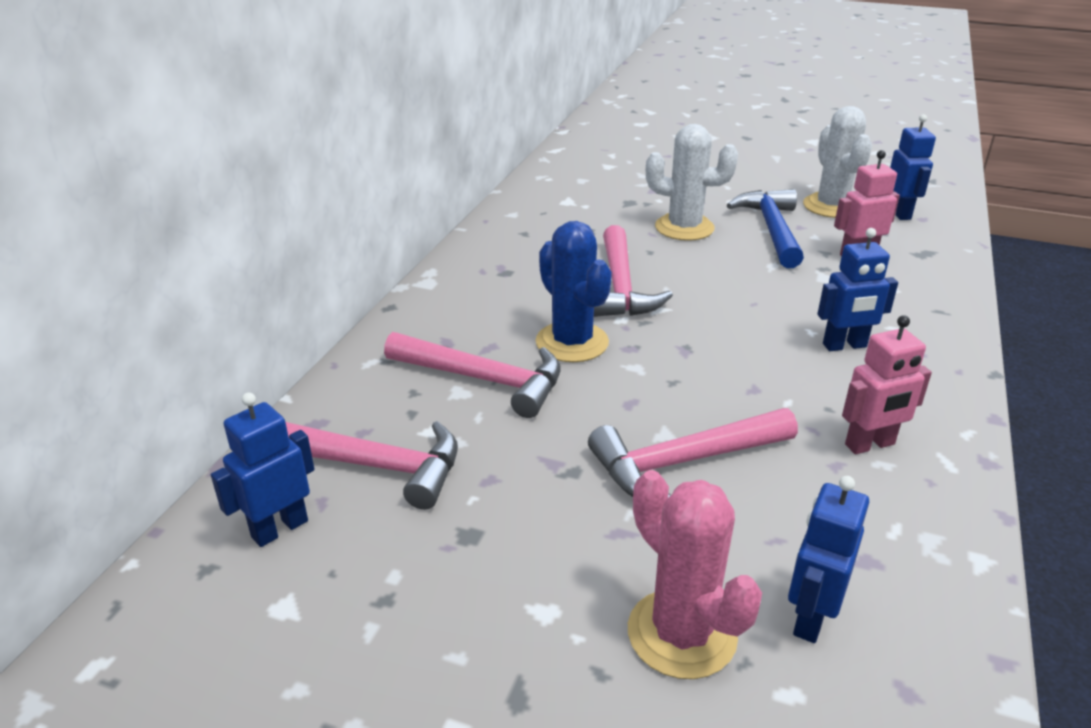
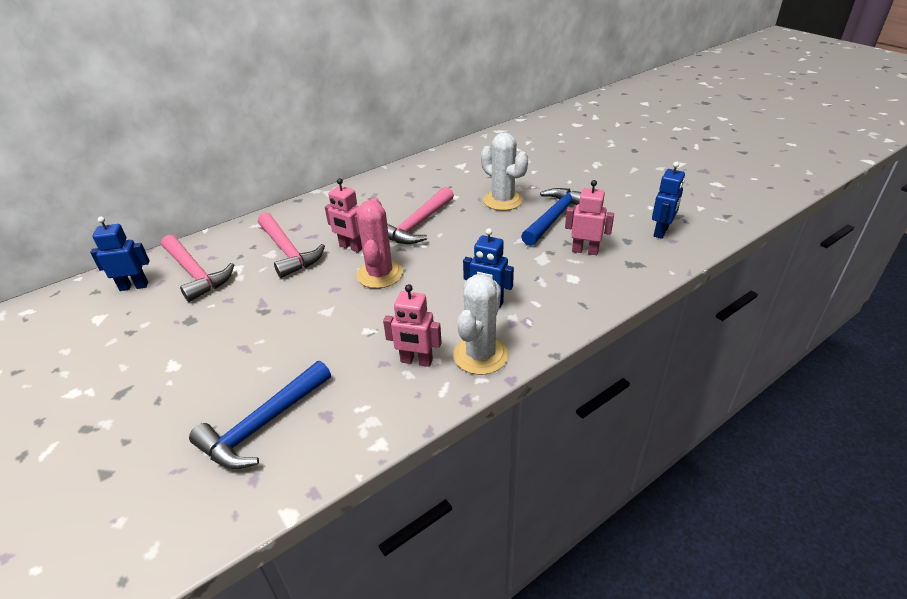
camera: 35 degrees right, 5 degrees up
(572, 342) = (351, 247): blue cactus -> pink robot
(681, 634) = (205, 402): pink cactus -> pink cactus (380, 274)
(683, 462) = (315, 328): pink hammer -> none
(810, 618) = (263, 425): blue robot -> blue hammer
(831, 206) = (619, 213): white cactus -> white cactus (480, 355)

